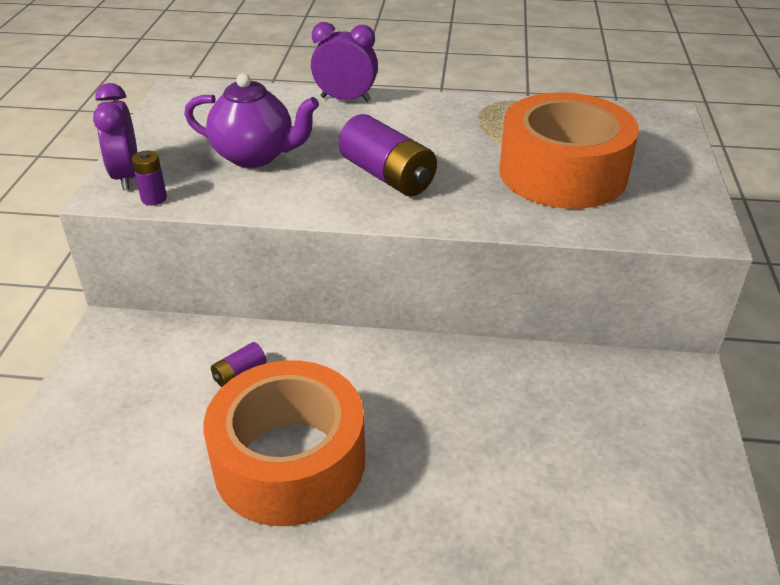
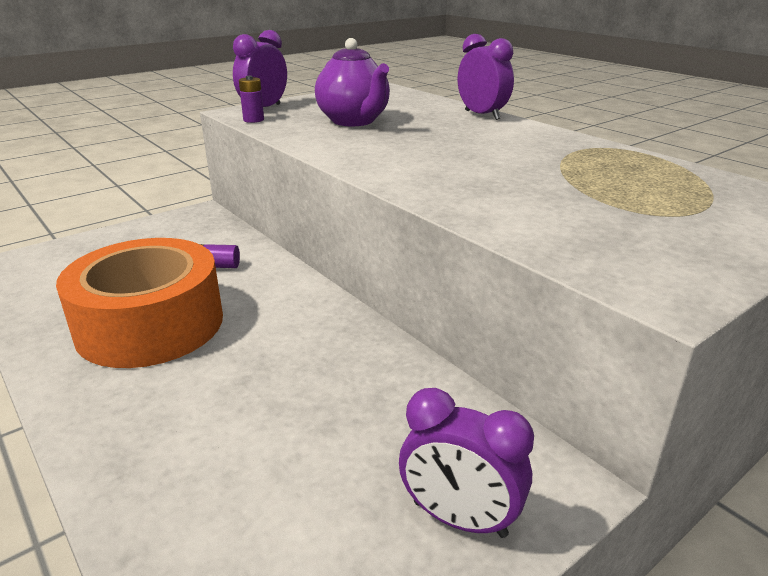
camera: 45 degrees right, 10 degrees down
(387, 176) = (419, 154): purple battery -> none
(562, 173) = (583, 201): orange tape -> none
(671, 431) = (459, 519): none -> purple clock

